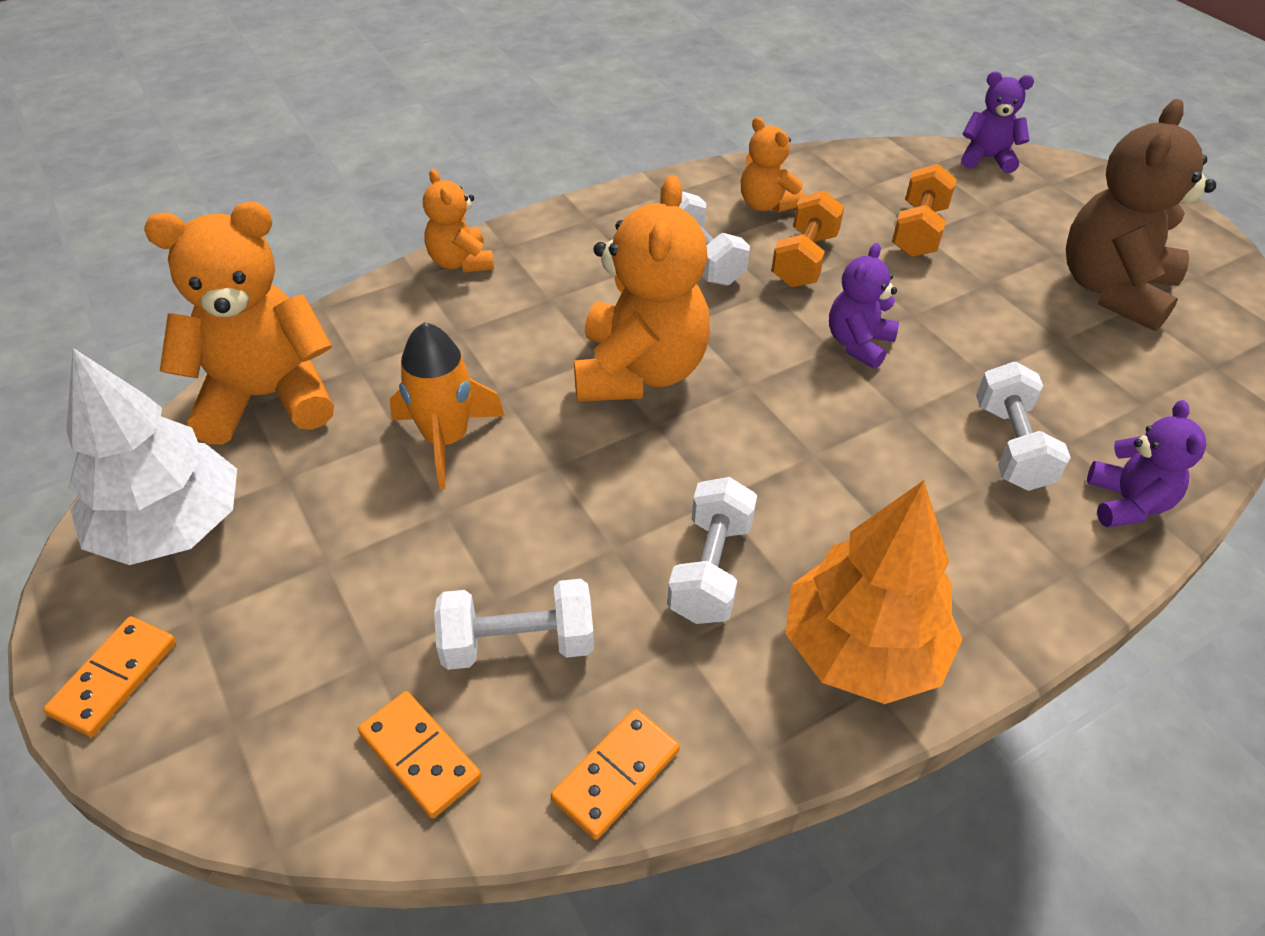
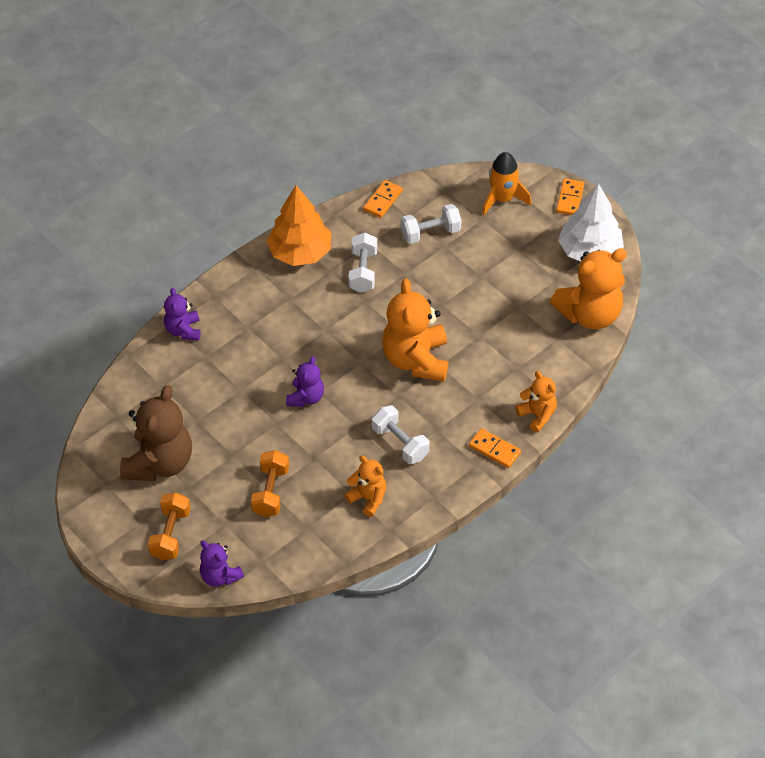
camera: 170 degrees right, 5 degrees up
(419, 756) = (451, 195): orange domino -> orange domino (494, 449)
(446, 439) = (495, 308): orange rocket -> orange rocket (502, 199)
(804, 260) = (339, 454): orange dumbbell -> orange dumbbell (171, 534)
(987, 159) = (220, 576): purple teddy bear -> purple teddy bear turned 45 degrees clockwise
(1011, 446) = (232, 350): white dumbbell -> none

